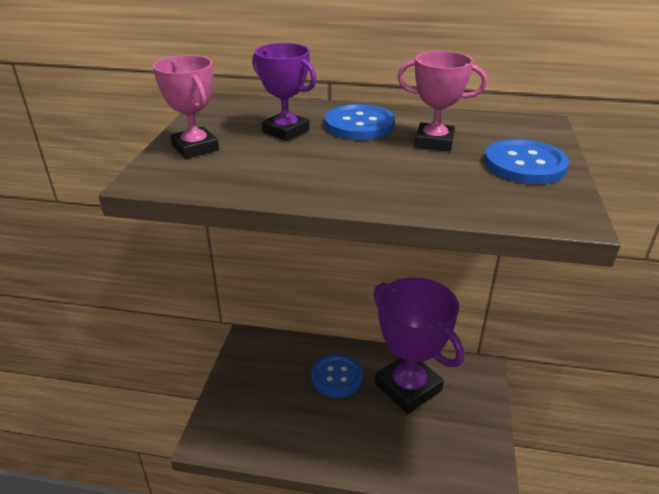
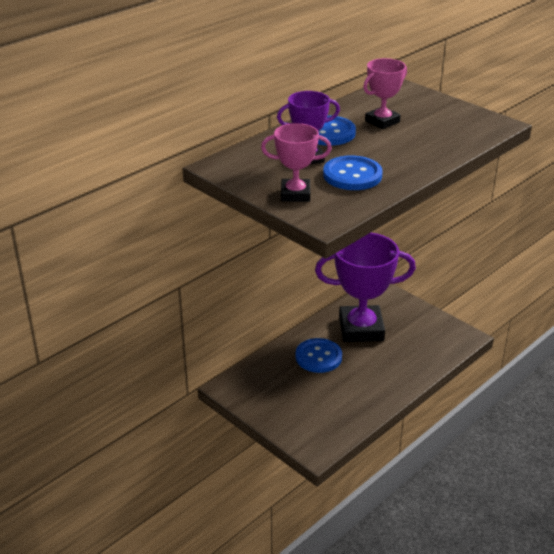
camera: 55 degrees left, 0 degrees up
(524, 164) = (438, 110): blue button -> blue button (352, 175)

